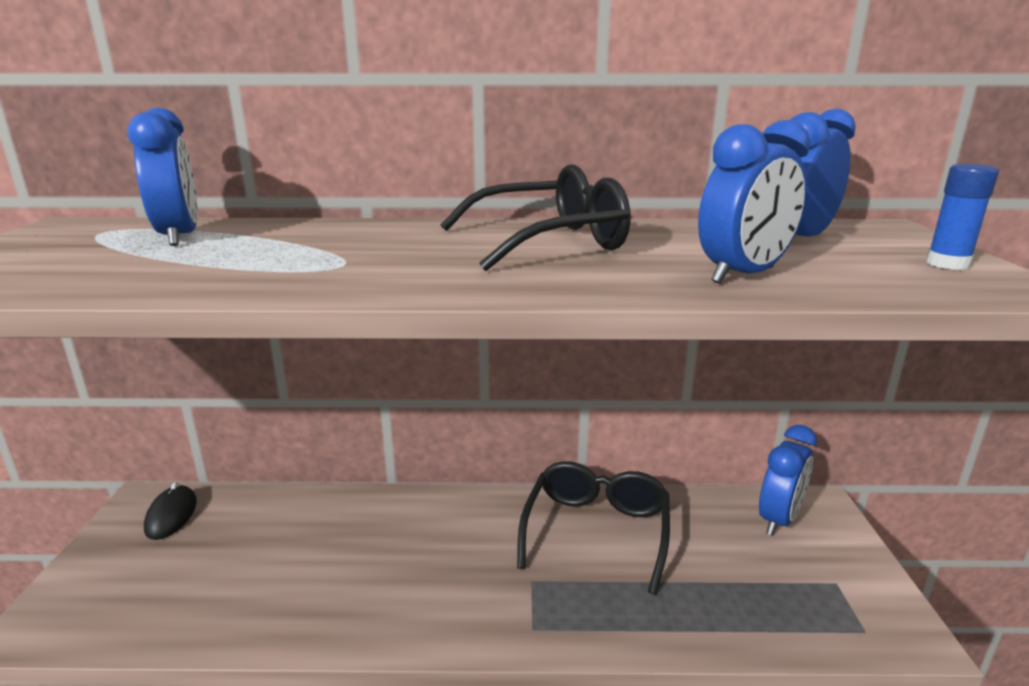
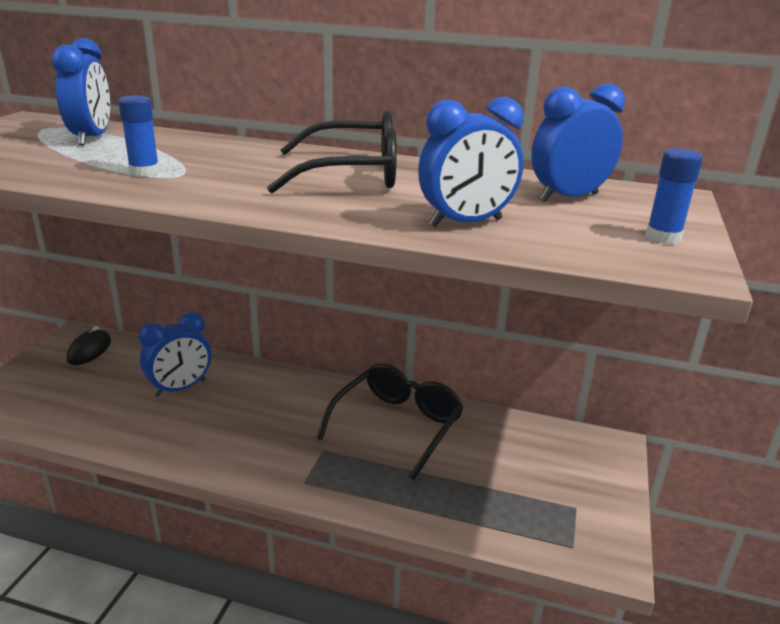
camera: 15 degrees right, 5 degrees up
(293, 266) = (144, 172): none -> blue glue stick
(779, 520) = (562, 450): blue clock -> blue clock (180, 388)

